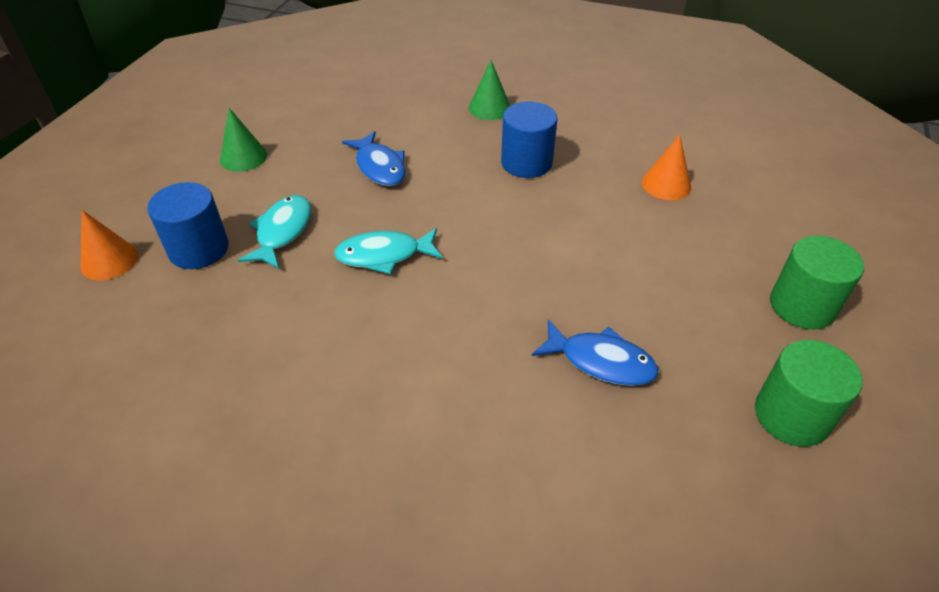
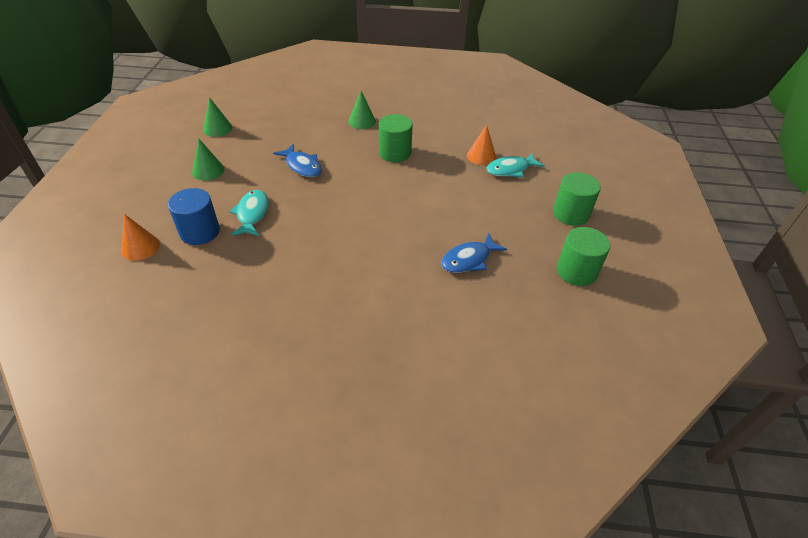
camera: 15 degrees left, 0 degrees up
(278, 97) = (217, 128): none -> green cone
(384, 255) = (323, 219): turquoise fish -> turquoise fish (510, 169)
(526, 163) = (395, 153): blue cylinder -> green cylinder
(601, 361) = (469, 260): blue fish -> blue fish turned 135 degrees clockwise

